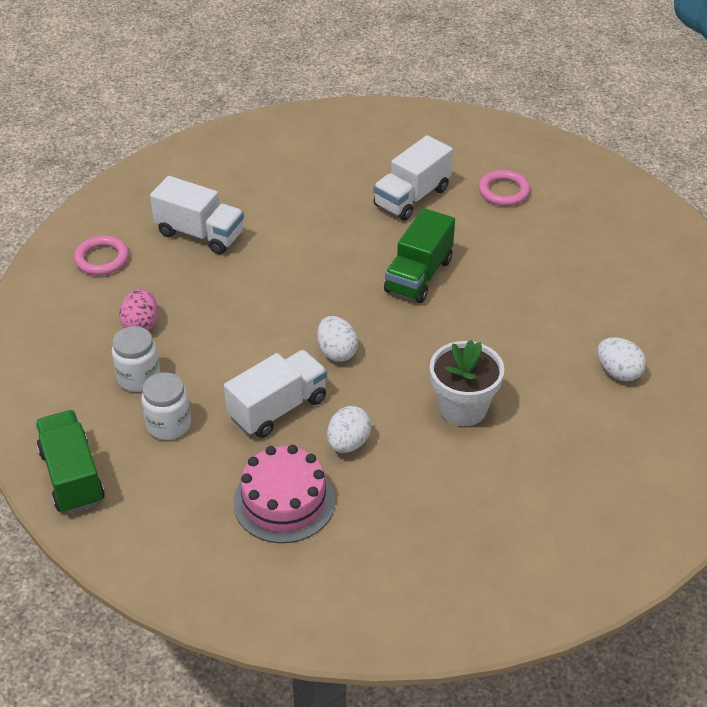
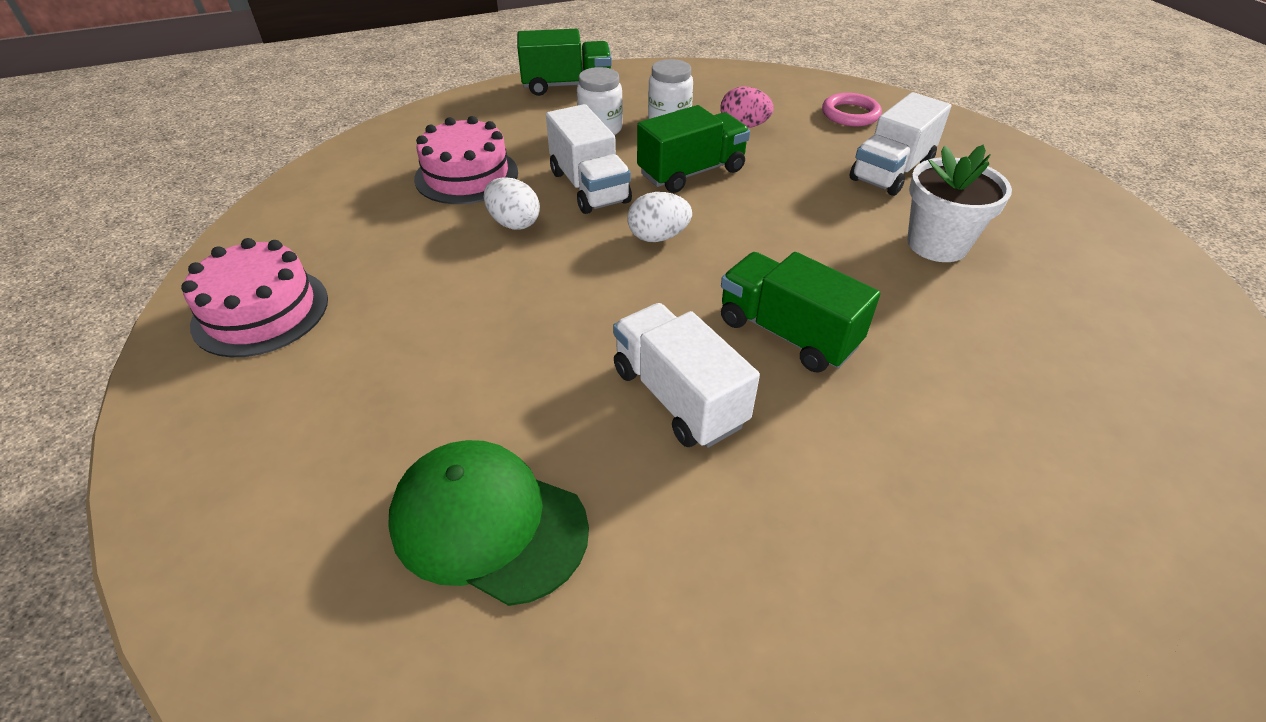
camera: 105 degrees right, 0 degrees up
(234, 347) = (691, 172): none -> green truck
(412, 197) = (987, 365): white truck -> white truck (678, 397)
(463, 408) = (514, 320): white flower pot -> white flower pot (937, 244)
(503, 191) = (1022, 500): pink ring -> none
(519, 562) = (261, 311): none -> pink cake
(618, 372) = (488, 523): white egg -> green cap

